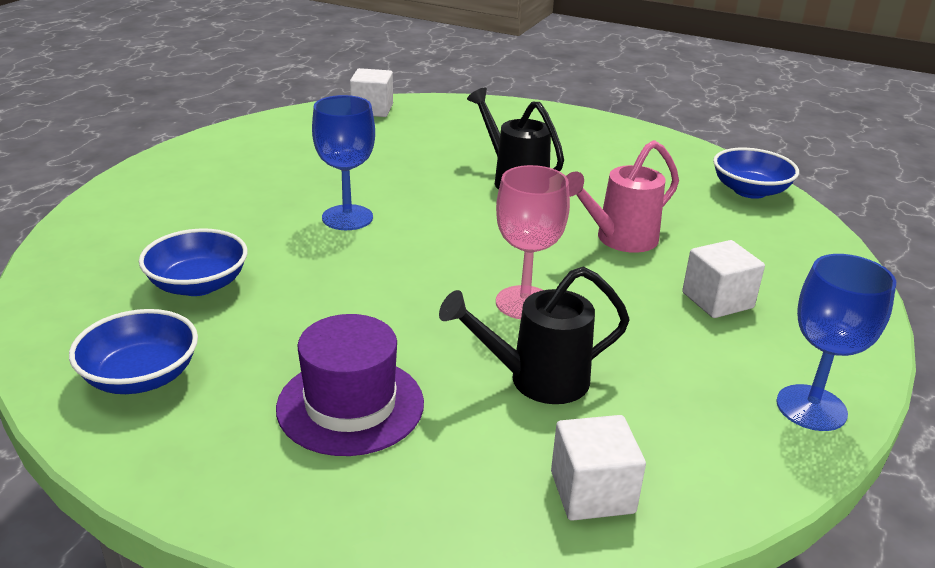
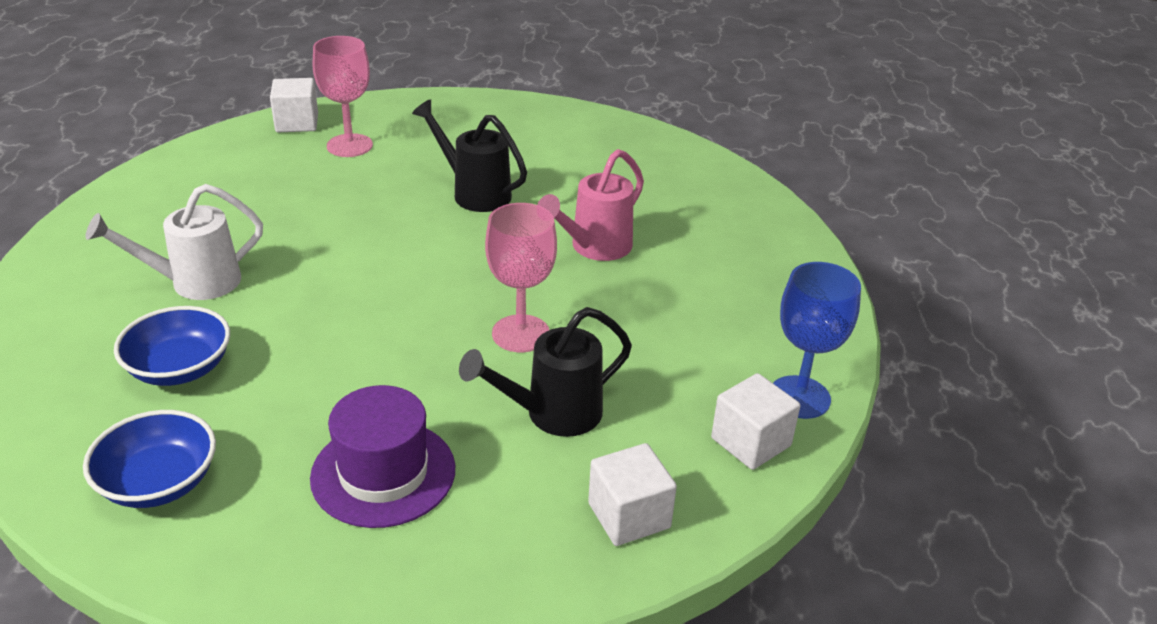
camera: 15 degrees left, 5 degrees up
(239, 219) = (195, 282): none -> white watering can
(347, 218) = (313, 263): blue goblet -> none
(412, 131) = (349, 145): none -> pink goblet
(717, 300) = (699, 301): white cube -> white cube (750, 442)
(750, 191) = (707, 173): blue bowl -> none

